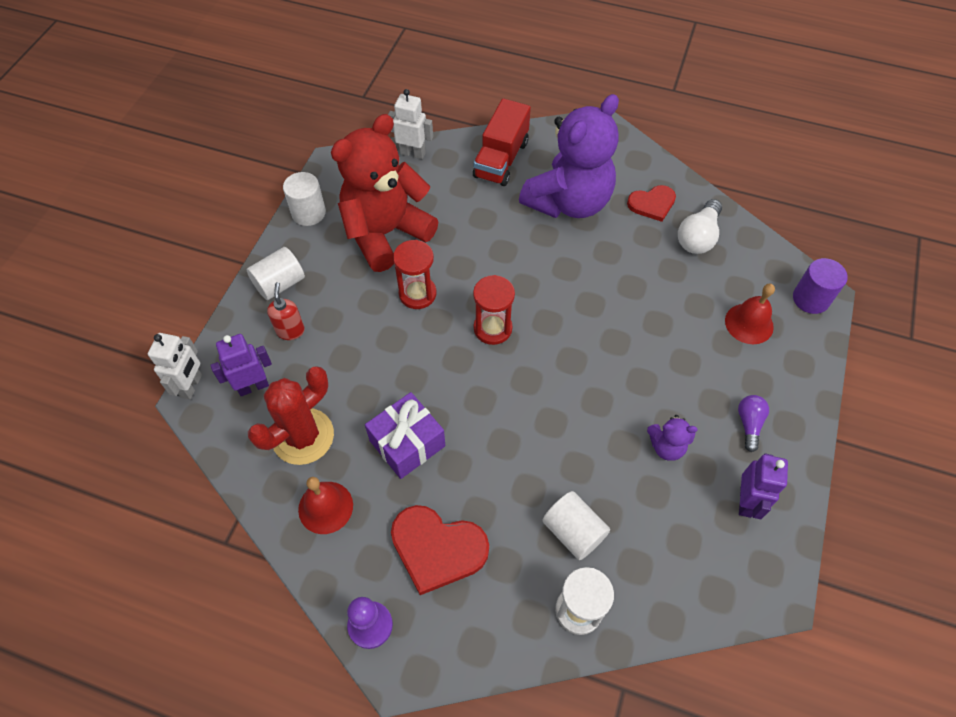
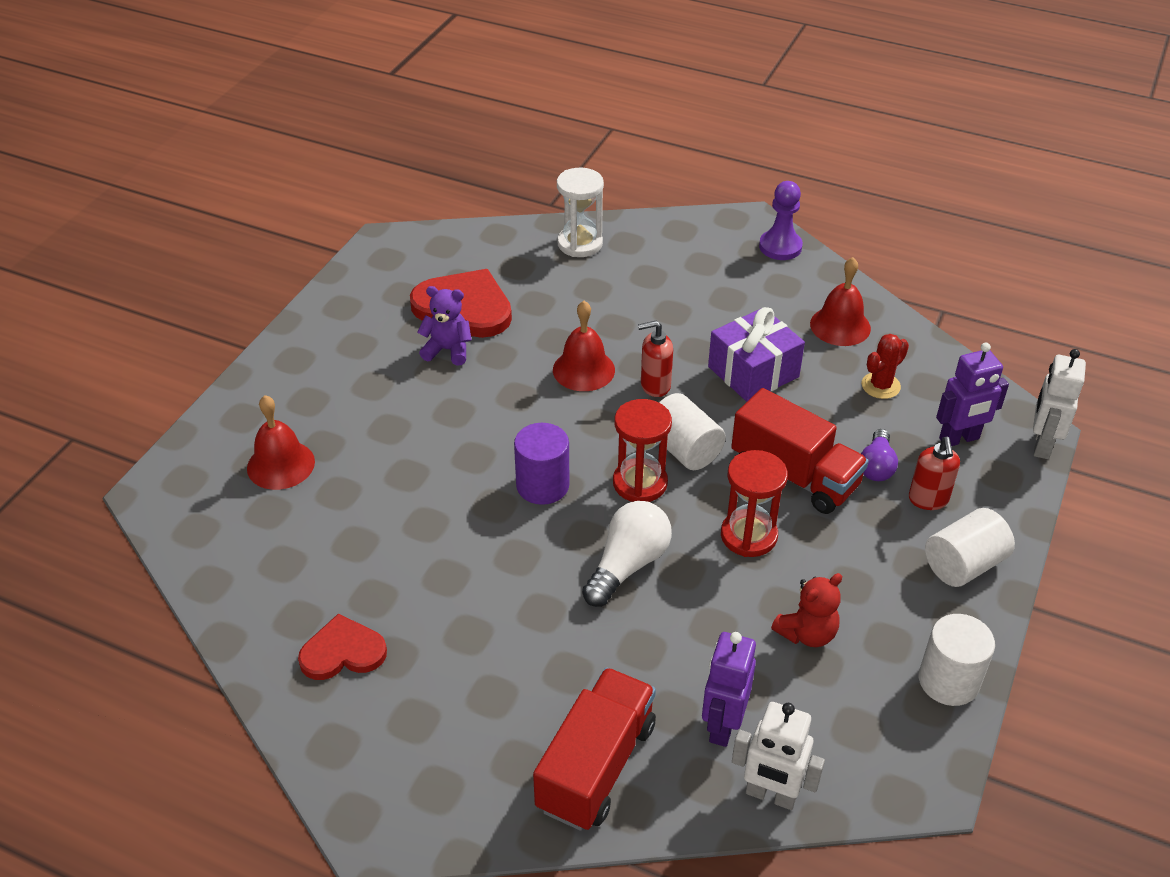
camera: 175 degrees left, 15 degrees down
(303, 436) = (880, 386): red cactus -> red cactus, size x0.52
(382, 343) = (794, 475): none -> red truck
(386, 233) = (807, 633): red teddy bear -> red teddy bear, size x0.41
(437, 548) = (716, 289): red heart -> red heart (464, 307)
(488, 421) = (655, 385): none -> red soap dispenser
(548, 433) = (583, 370): none -> red bell
(569, 202) = (487, 667): purple teddy bear -> none
(573, 531) = (572, 292): white cylinder -> white cylinder (684, 449)
(698, 237) = (292, 589): white light bulb -> white light bulb (628, 565)
(746, 501) = (380, 302): purple robot -> purple robot (722, 725)
(749, 424) = (341, 363): purple light bulb -> purple light bulb (876, 466)
(810, 299) = (175, 489): purple cylinder -> purple cylinder (542, 485)

